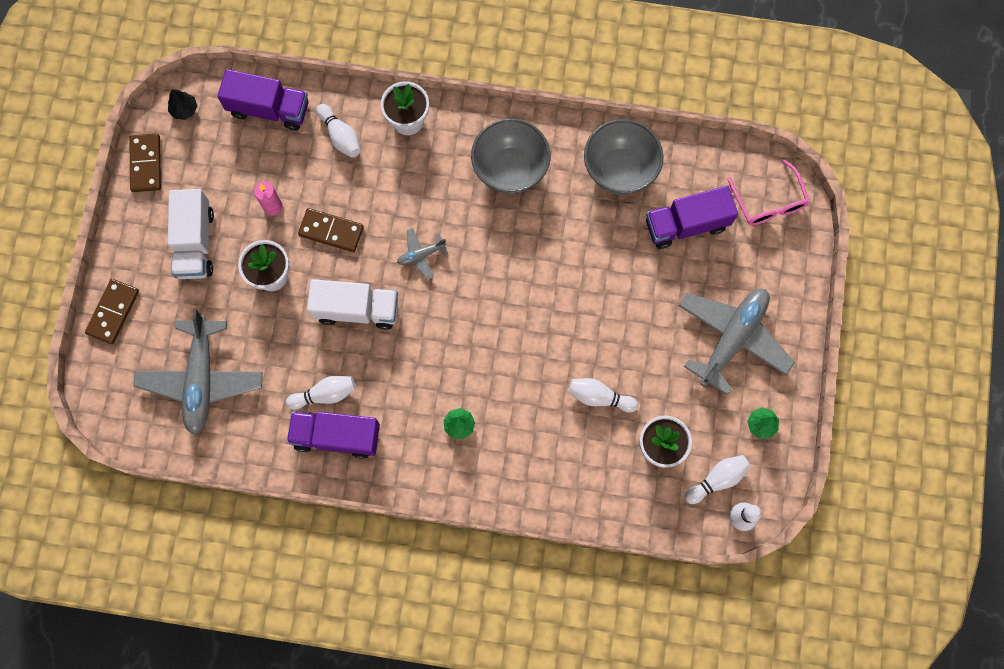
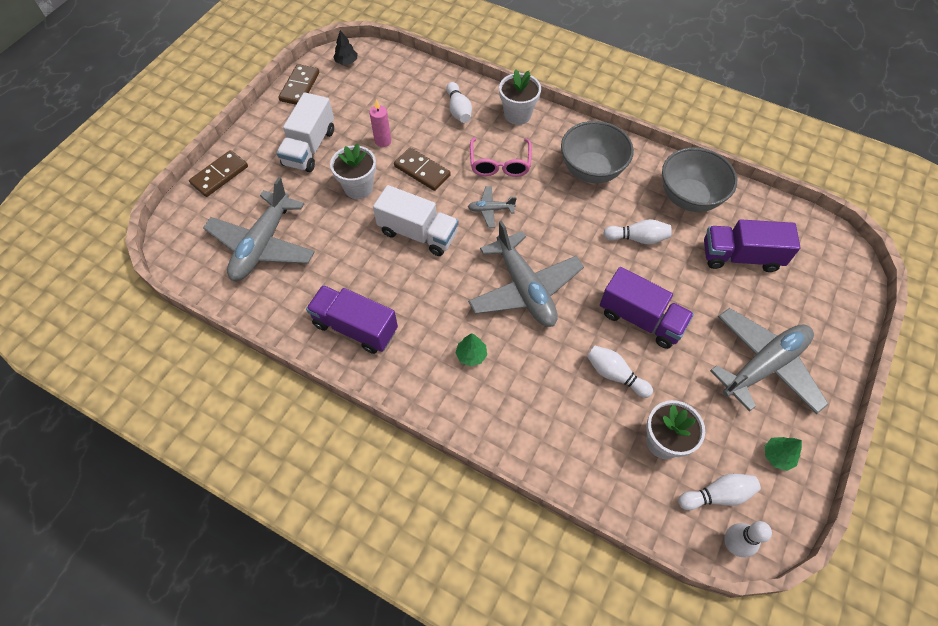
camera: 20 degrees right, 15 degrees down
(269, 109) = (410, 78): purple truck -> purple truck (640, 319)
(325, 394) = (361, 290): white bowling pin -> white bowling pin (637, 238)
(486, 335) = (524, 289): none -> grey plane
(768, 201) = (825, 261): pink glasses -> pink glasses (500, 163)

